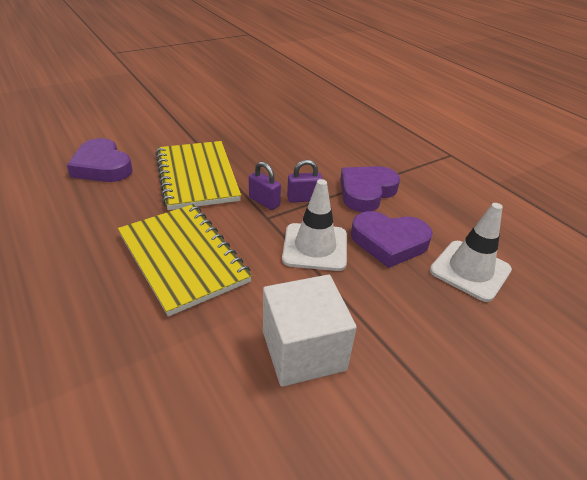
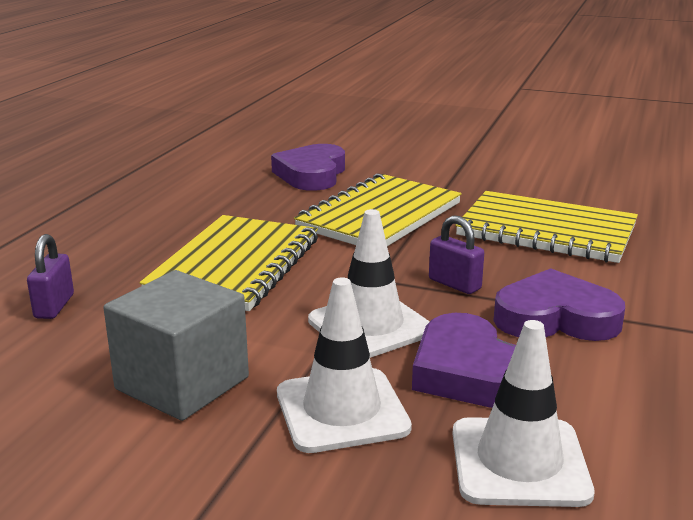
camera: 55 degrees right, 15 degrees down
(264, 202) = (402, 265): purple padlock -> purple padlock (54, 306)
(284, 145) = (546, 231): none -> yellow notebook
(303, 350) = (182, 383): white cube -> grey cube
(387, 301) = (342, 410): none -> white traffic cone

